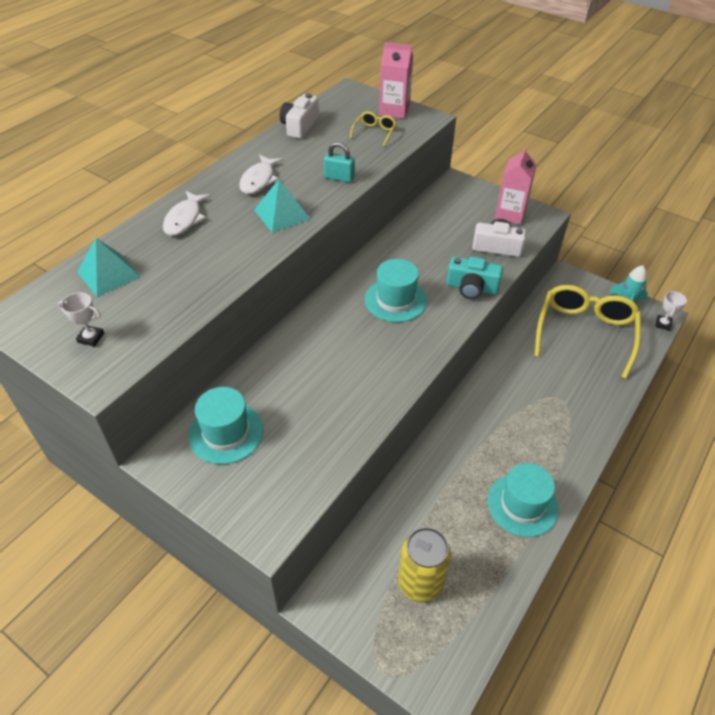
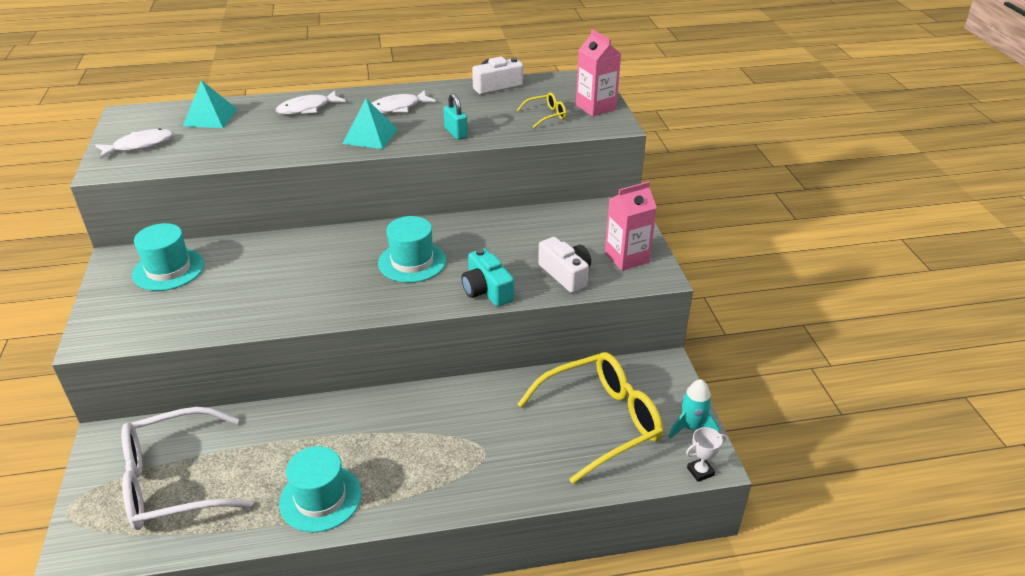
camera: 45 degrees right, 10 degrees down
(91, 338) = (140, 145): white trophy -> white fish
(420, 583) = (173, 482): yellow can -> white glasses

